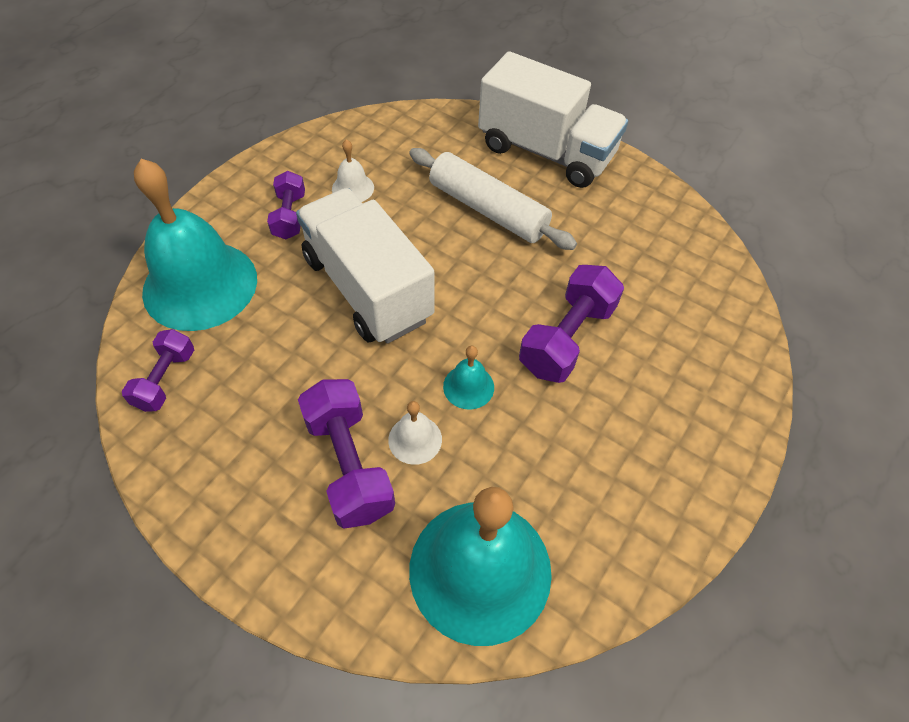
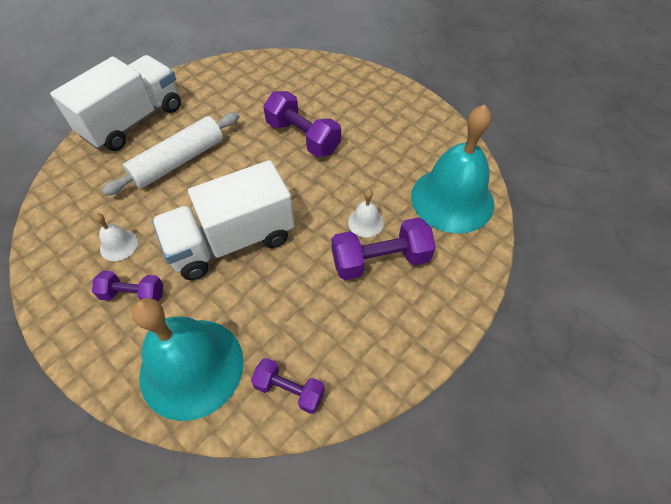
camera: 80 degrees left, 0 degrees up
(468, 386) = (330, 190): turquoise bell -> none

